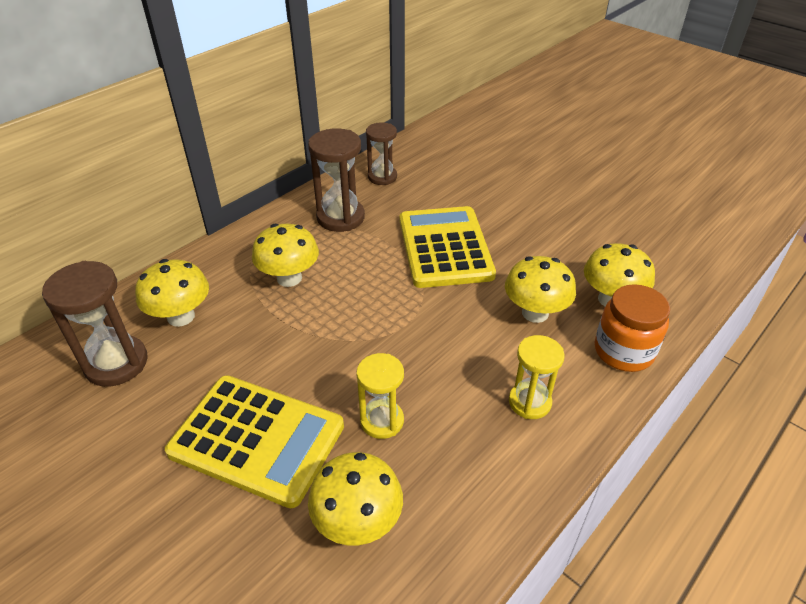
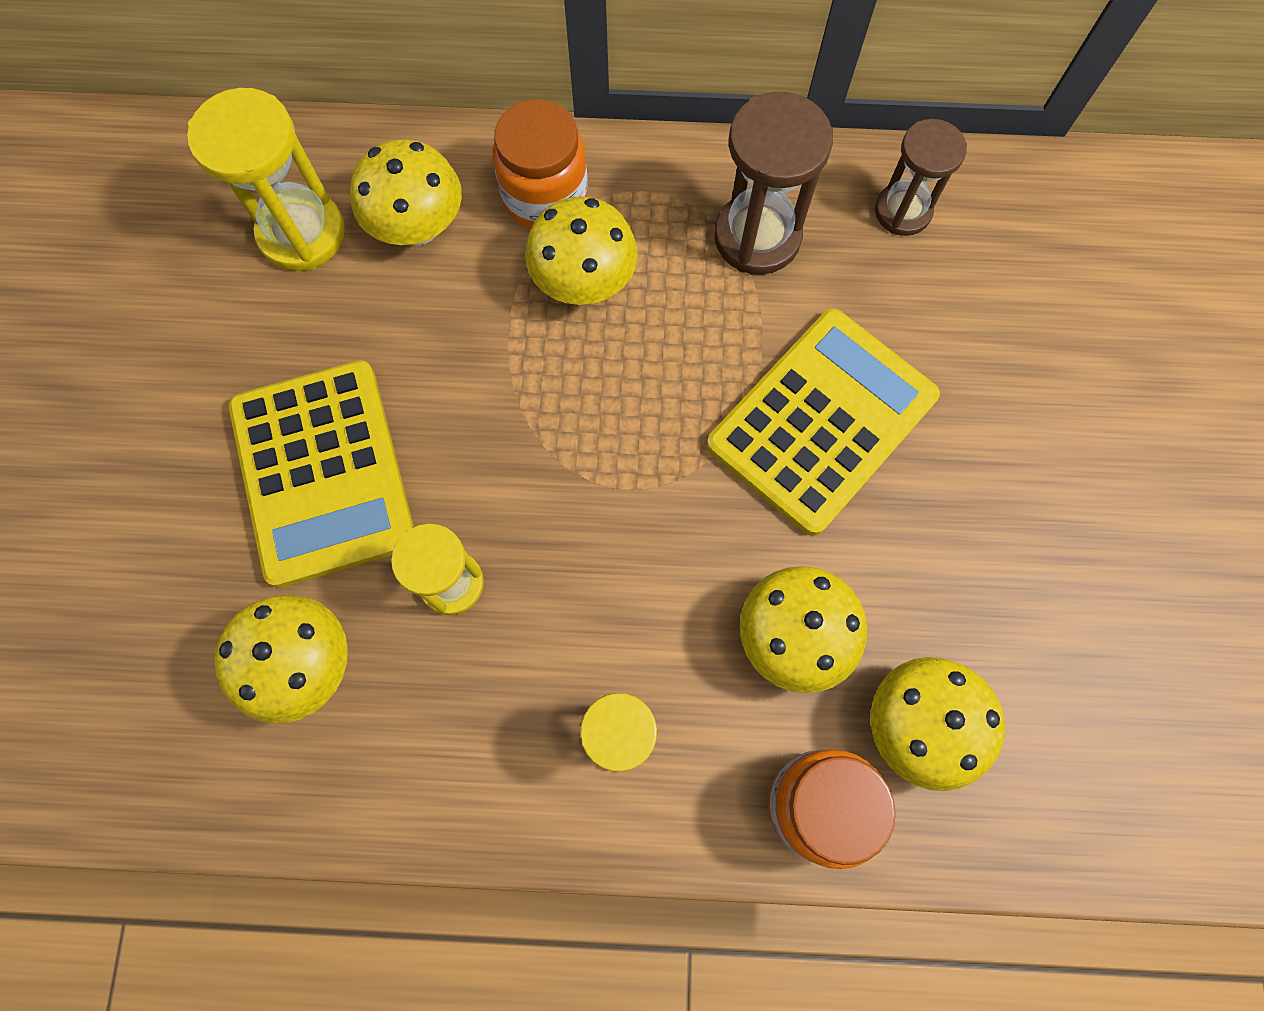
camera: 50 degrees right, 30 degrees up
(116, 363) = (302, 233): brown hourglass -> yellow hourglass
(232, 266) = (545, 197): none -> orange jar

